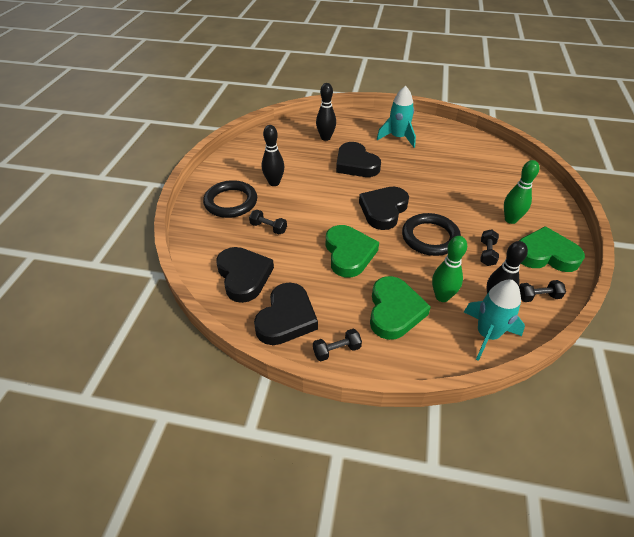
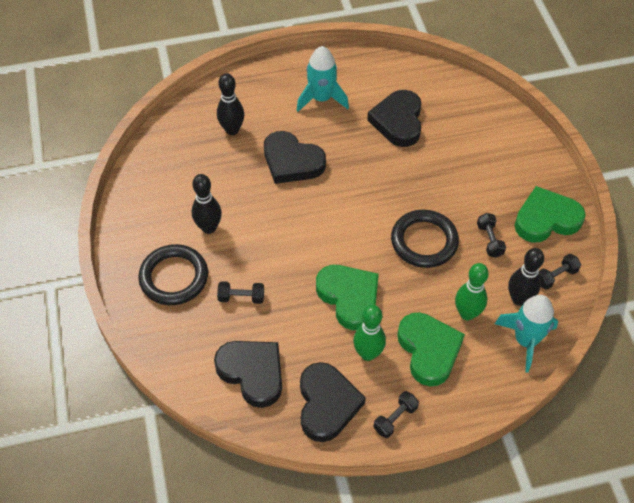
camera: 25 degrees left, 10 degrees up
(383, 210) = (357, 222): black heart -> black heart (398, 121)
(510, 219) = (496, 184): green bowling pin -> green bowling pin (368, 353)

